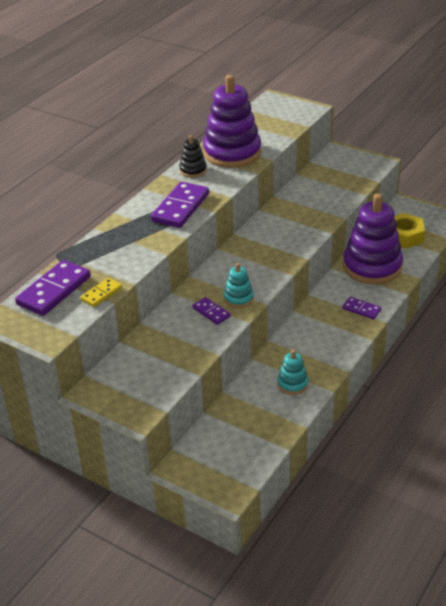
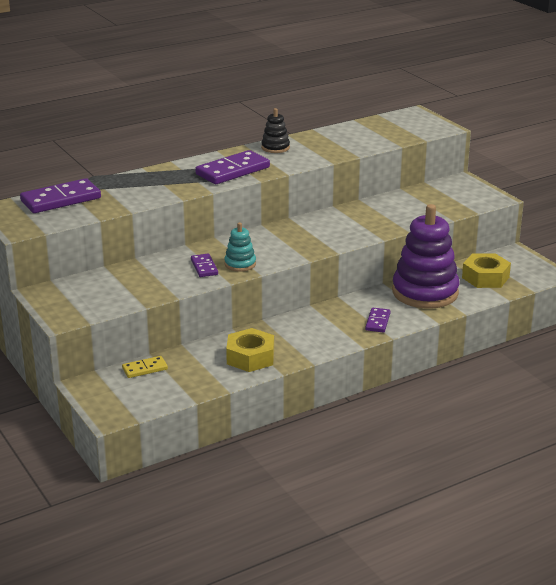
camera: 25 degrees right, 10 degrees down
(101, 294) = (96, 211): yellow domino -> yellow domino (145, 369)
(232, 153) = (326, 143): purple stacking toy -> none
(292, 384) = (250, 357): turquoise stacking toy -> yellow nut
(361, 309) = (378, 322): purple domino -> purple domino turned 45 degrees clockwise

